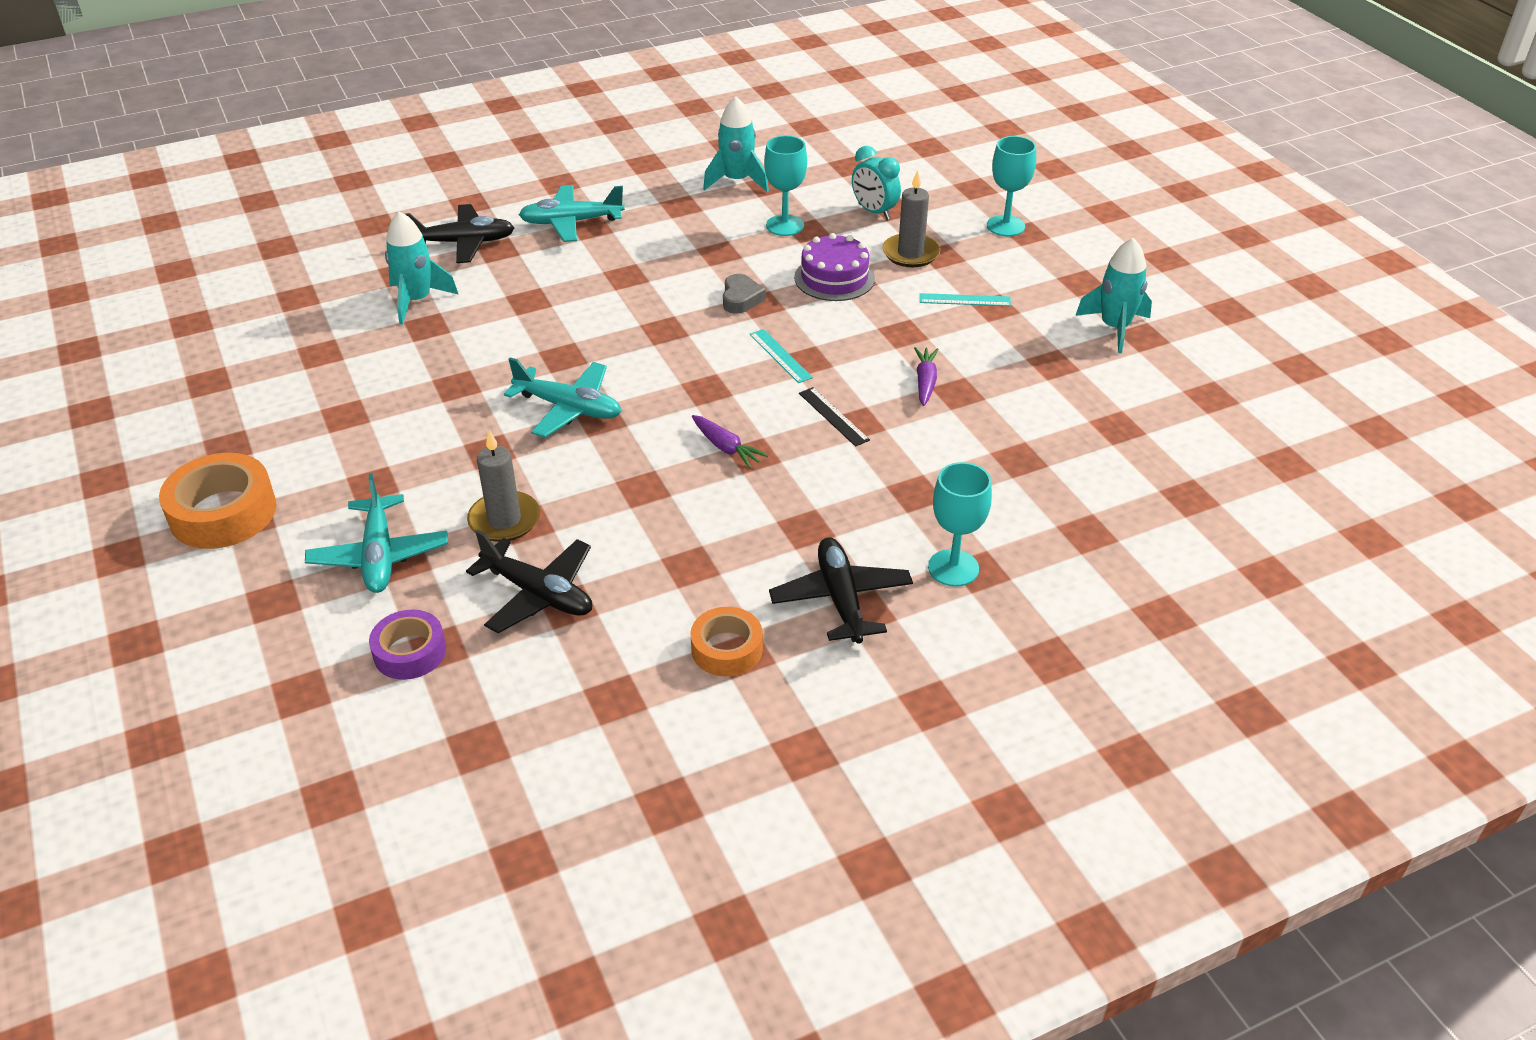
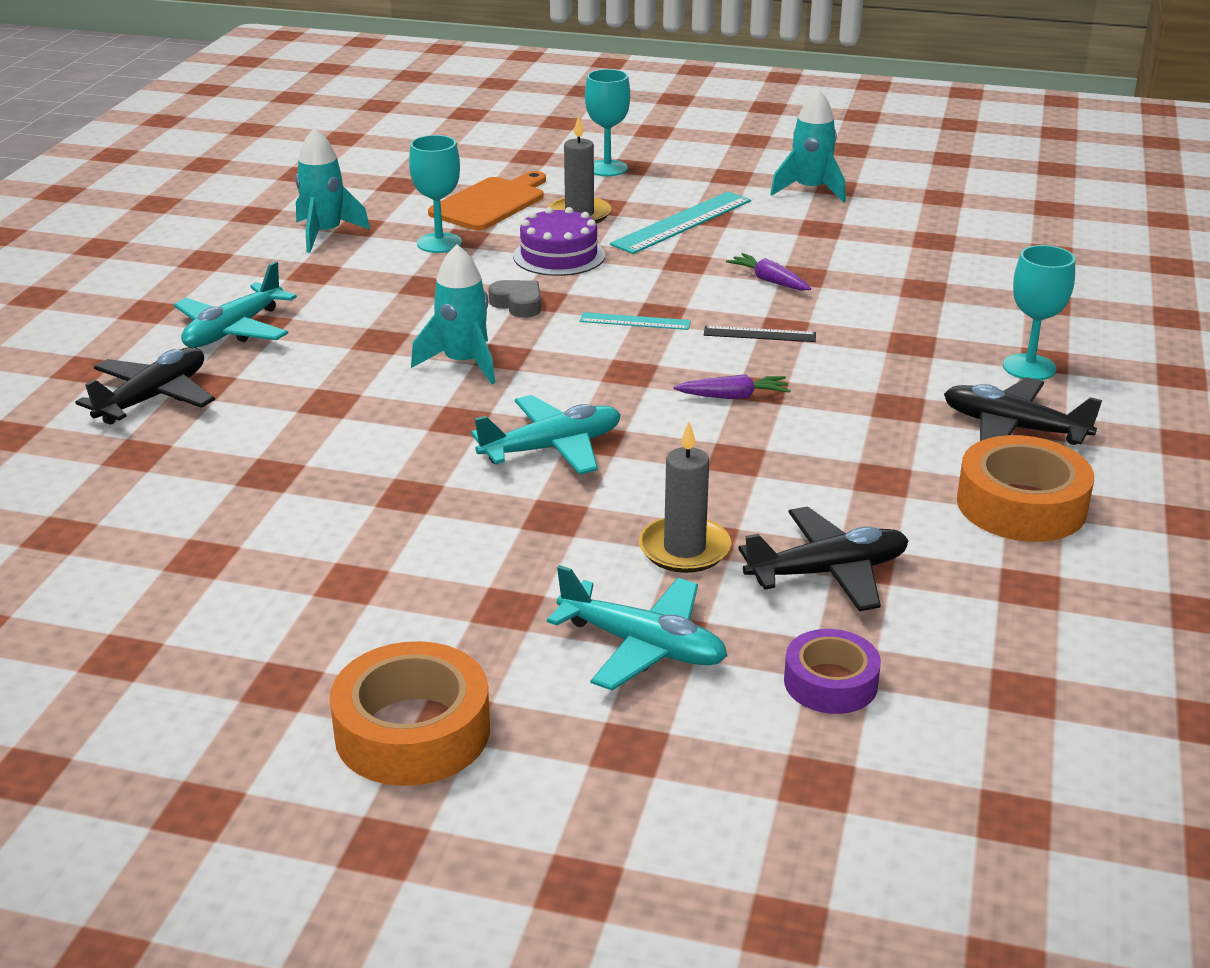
camera: 50 degrees left, 10 degrees down
(417, 300) = (211, 462): turquoise rocket -> turquoise rocket (463, 363)
(727, 649) = (1021, 505): orange tape -> orange tape, size x1.60
(874, 212) = (490, 203): turquoise clock -> orange cutting board
(965, 300) = (682, 222): turquoise ruler -> turquoise ruler, size x1.84

